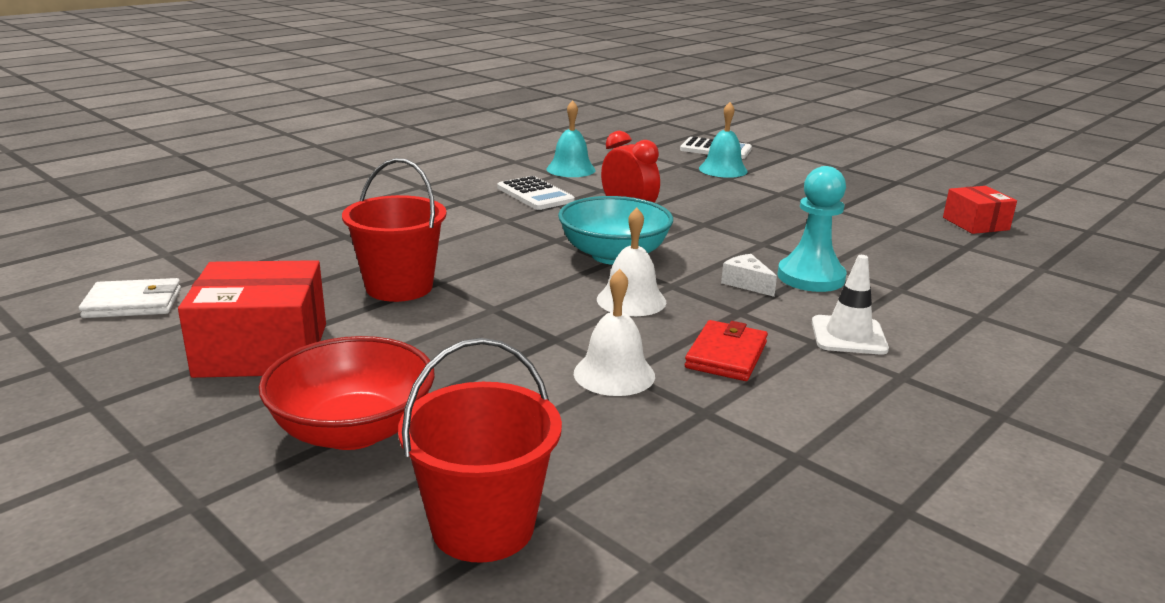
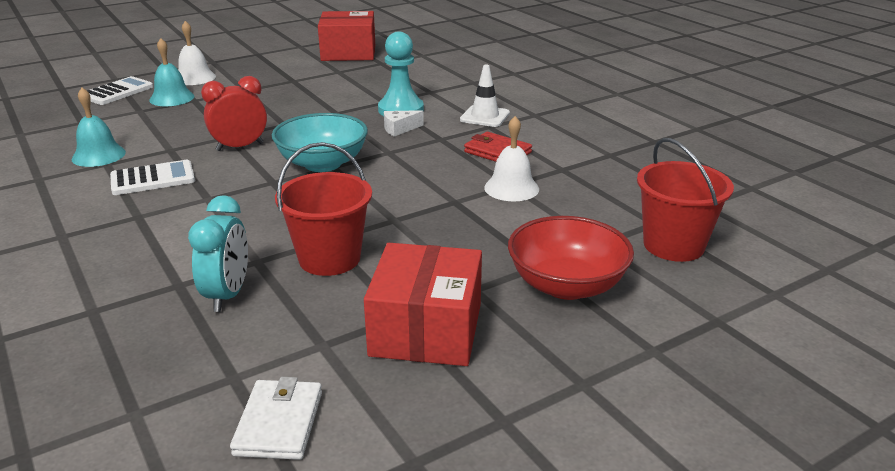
camera: 75 degrees left, 5 degrees up
(329, 256) = (227, 295): none -> turquoise clock
(631, 300) = (406, 168): white bell -> white bell (194, 78)
(975, 224) = (348, 52): red box -> red box, size x1.67

